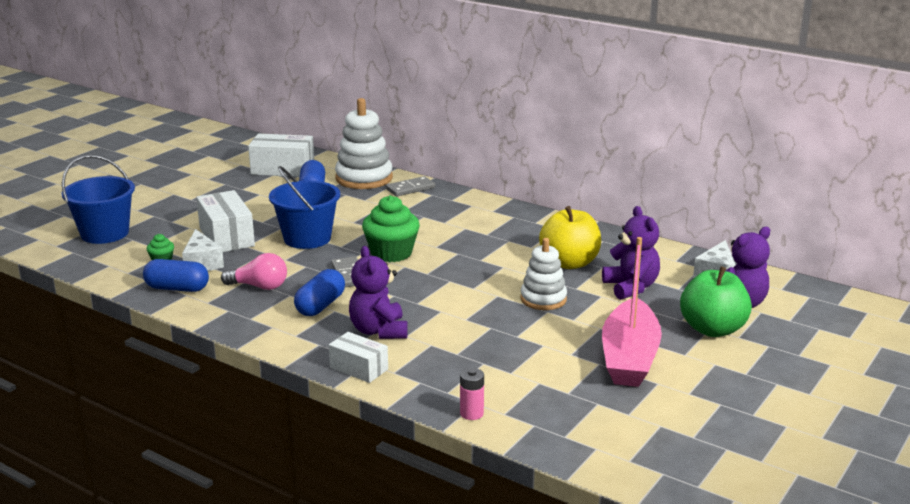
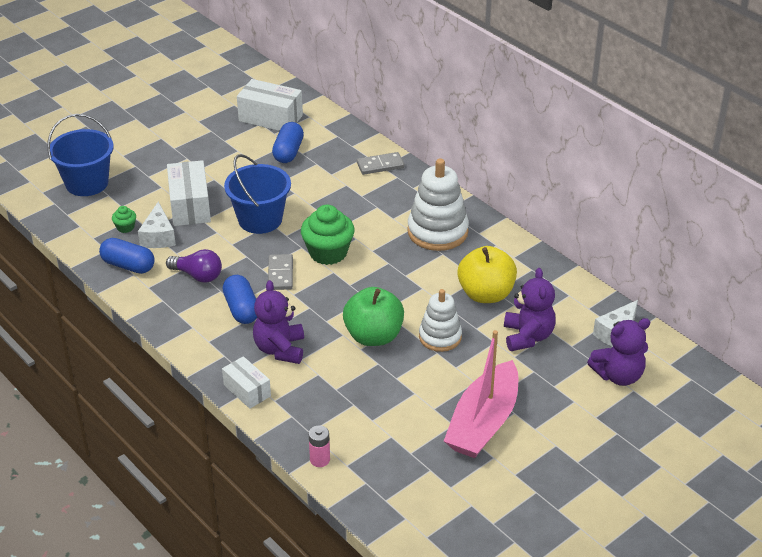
camera: 15 degrees right, 15 degrees up
(259, 286) = (198, 275): pink light bulb -> purple light bulb
(320, 306) = (241, 309): blue capsule -> blue capsule turned 60 degrees counterclockwise
(364, 178) = (342, 143): white stacking toy -> white stacking toy (437, 232)
(712, 329) = (576, 403): green apple -> green apple (373, 336)

